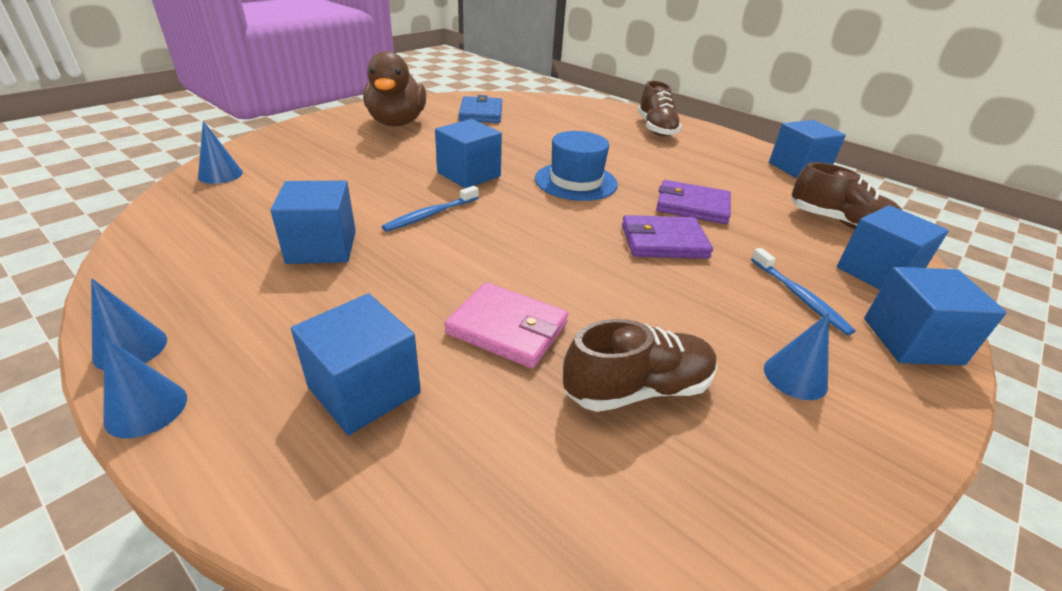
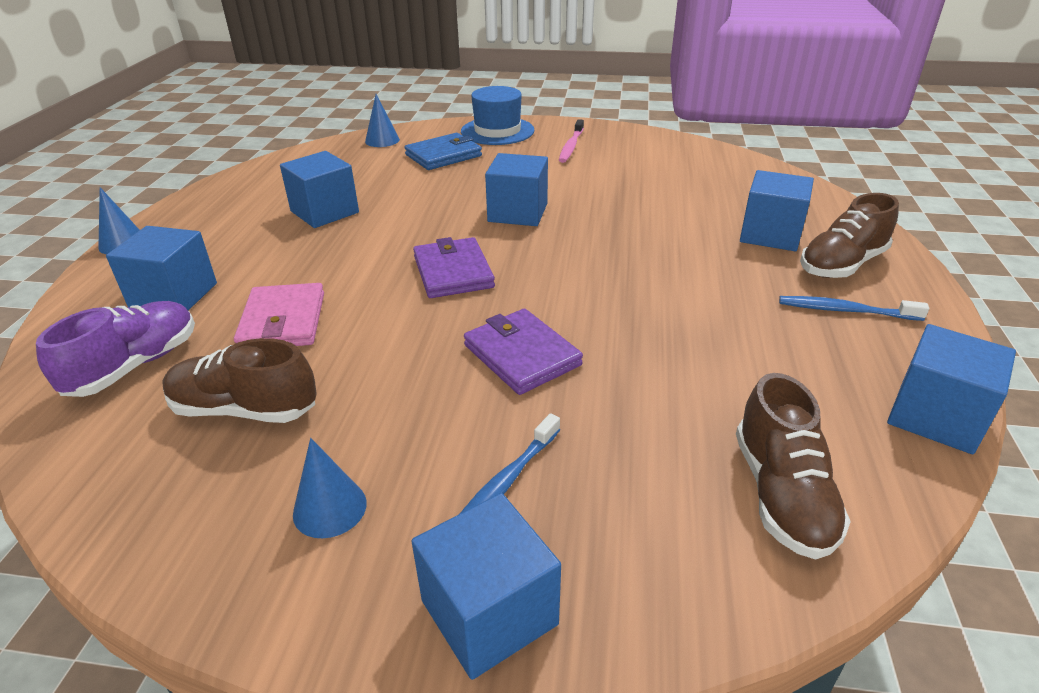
camera: 60 degrees right, 0 degrees up
(130, 348) = (169, 214): blue cone -> none
(397, 123) = (571, 146): brown duck -> pink toothbrush
(430, 215) = (420, 227): blue toothbrush -> blue toothbrush (845, 310)
(481, 113) = (668, 165): blue wallet -> blue wallet (443, 155)
(491, 454) = (135, 366): none -> purple shoe
(576, 181) = (588, 264): blue hat -> blue hat (497, 131)
(637, 389) = (245, 409): brown shoe -> brown shoe turned 150 degrees clockwise
(692, 206) = (640, 351): purple wallet -> purple wallet (453, 272)
(877, 273) = (655, 557): blue cube -> blue cube (770, 234)

